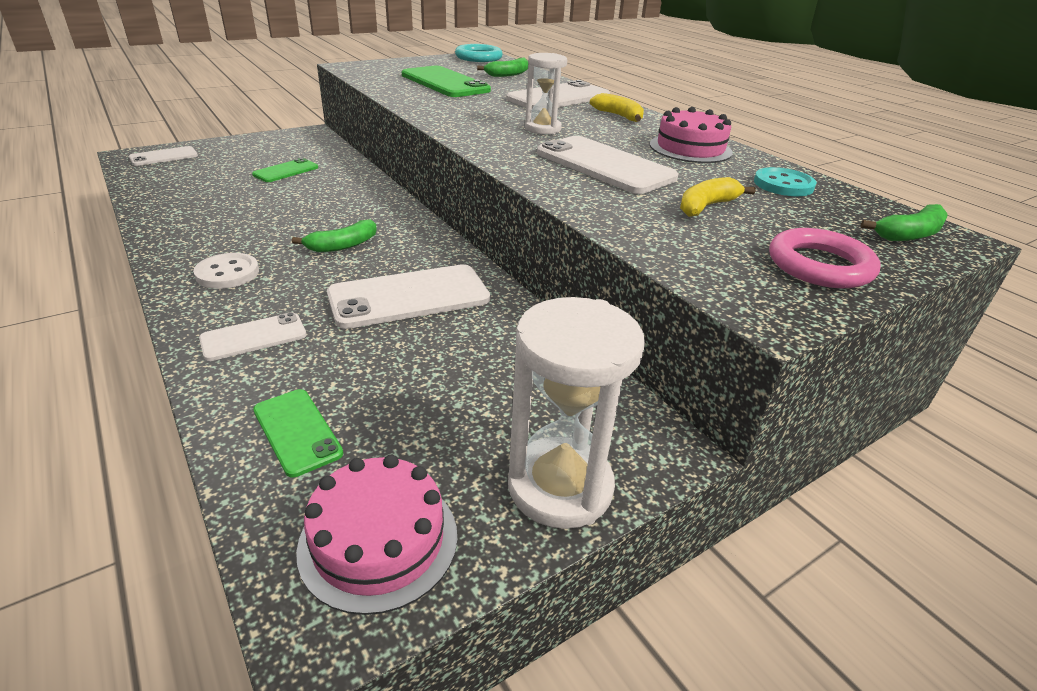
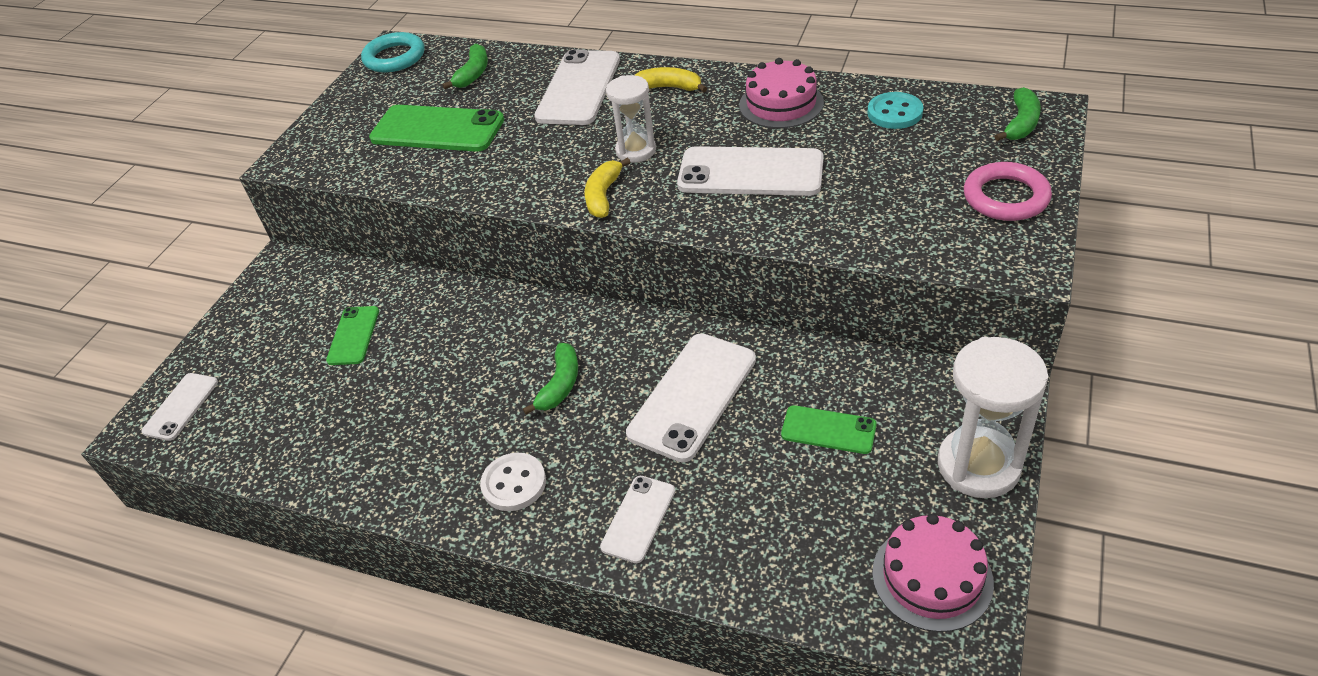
camera: 30 degrees left, 10 degrees up
(297, 431) = (786, 557): green phone -> green phone (828, 430)
(706, 206) = (877, 177): yellow banana -> yellow banana (603, 196)

